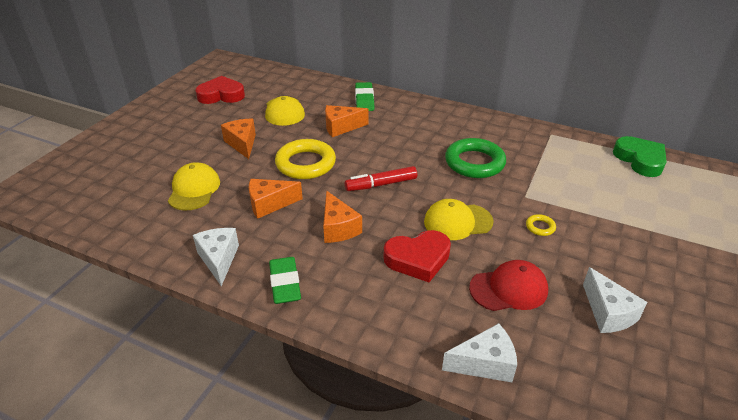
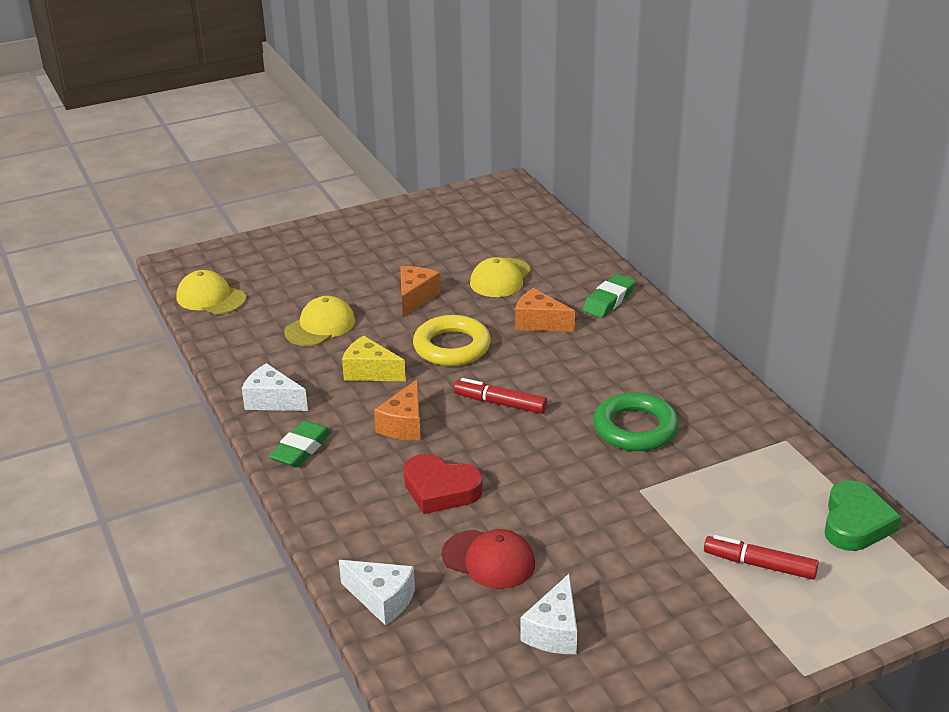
camera: 40 degrees right, 5 degrees down
(219, 259) = (272, 401): white cheese -> white cheese turned 90 degrees counterclockwise
(221, 95) = (457, 231): red heart -> none
(269, 204) = (369, 372): orange cheese -> yellow cheese
(457, 222) = (527, 477): yellow cap -> yellow cap (211, 298)
(540, 227) = (607, 526): yellow ring -> none
(637, 206) = (759, 565): none -> red marker

